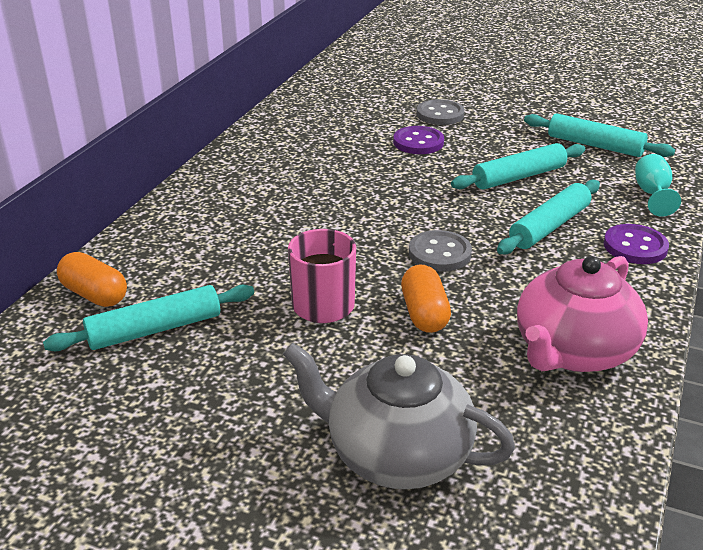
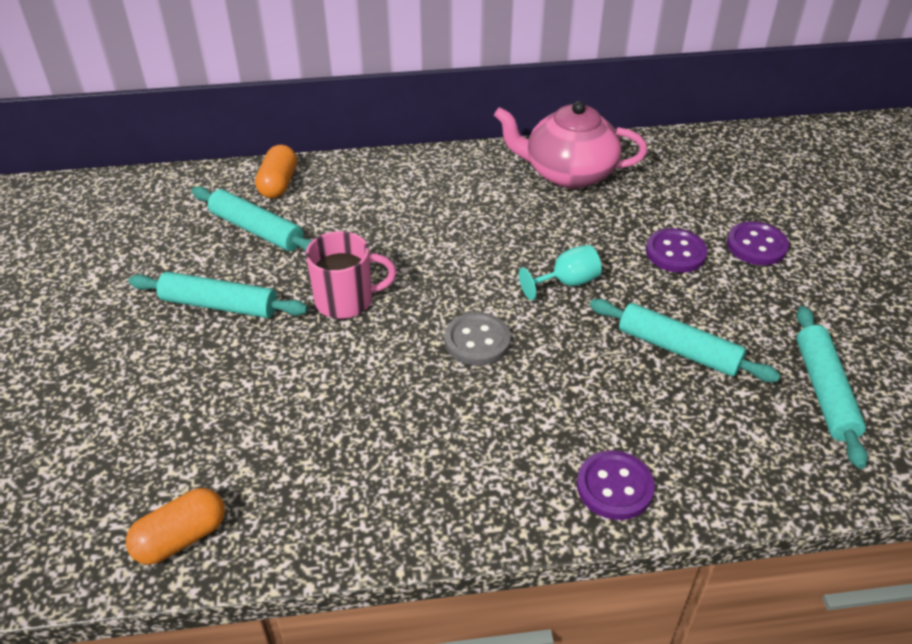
camera: 60 degrees right, 10 degrees up
(396, 454) = (184, 412): grey teapot -> none
(424, 314) = (374, 364): orange capsule -> orange capsule (181, 538)
(440, 114) = (756, 245): grey button -> purple button
(549, 226) = (594, 404): turquoise rolling pin -> turquoise rolling pin (219, 305)
(573, 351) = (383, 484): pink teapot -> pink teapot (568, 173)
(652, 194) = (752, 475): turquoise goblet -> turquoise goblet (566, 282)

